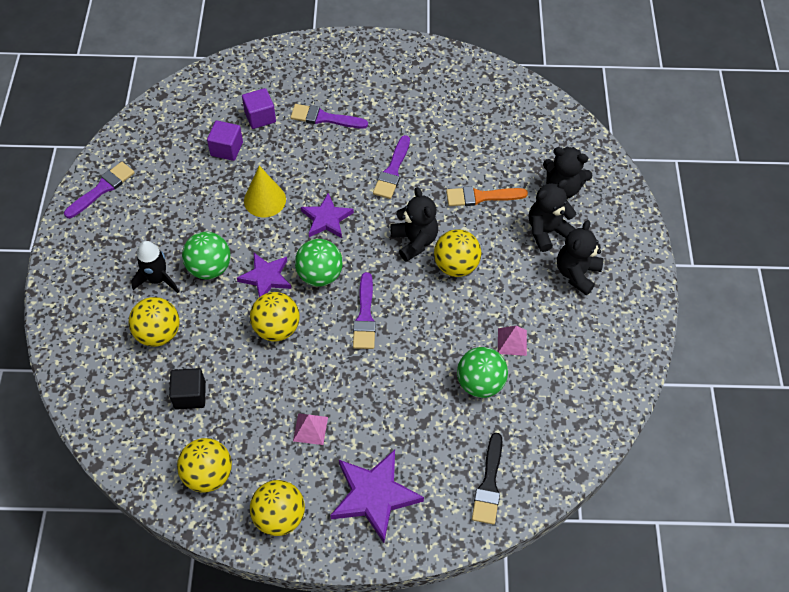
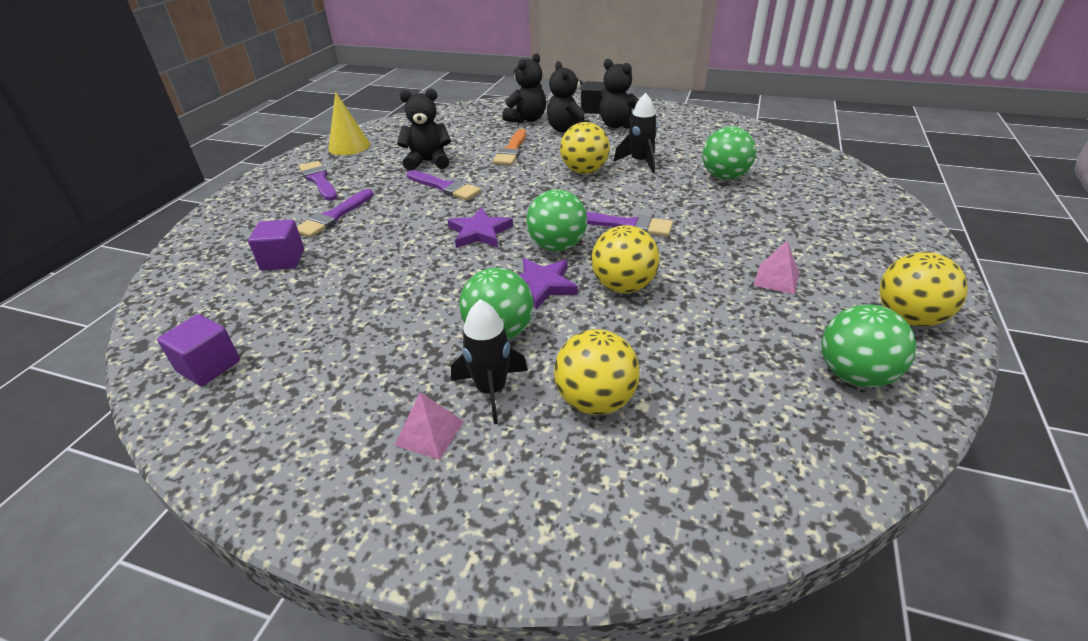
camera: 70 degrees left, 20 degrees down
(102, 189) = (256, 441): purple brush -> purple brush (319, 180)
(190, 395) = (716, 378): black cube -> black cube (594, 109)
(208, 474) = (854, 375): yellow ball -> green ball
(226, 149) = (307, 293): purple cube -> purple cube (209, 366)
(264, 200) = (418, 272): yellow cone -> yellow cone (349, 146)
(374, 496) = (864, 248): purple star -> none
(414, 241) = (543, 187): black teddy bear -> black teddy bear (428, 162)
(489, 484) = (838, 187): black brush -> none
(490, 307) = (640, 162): none -> black rocket
(512, 342) = (681, 158): pink pyramid -> pink pyramid (429, 433)

